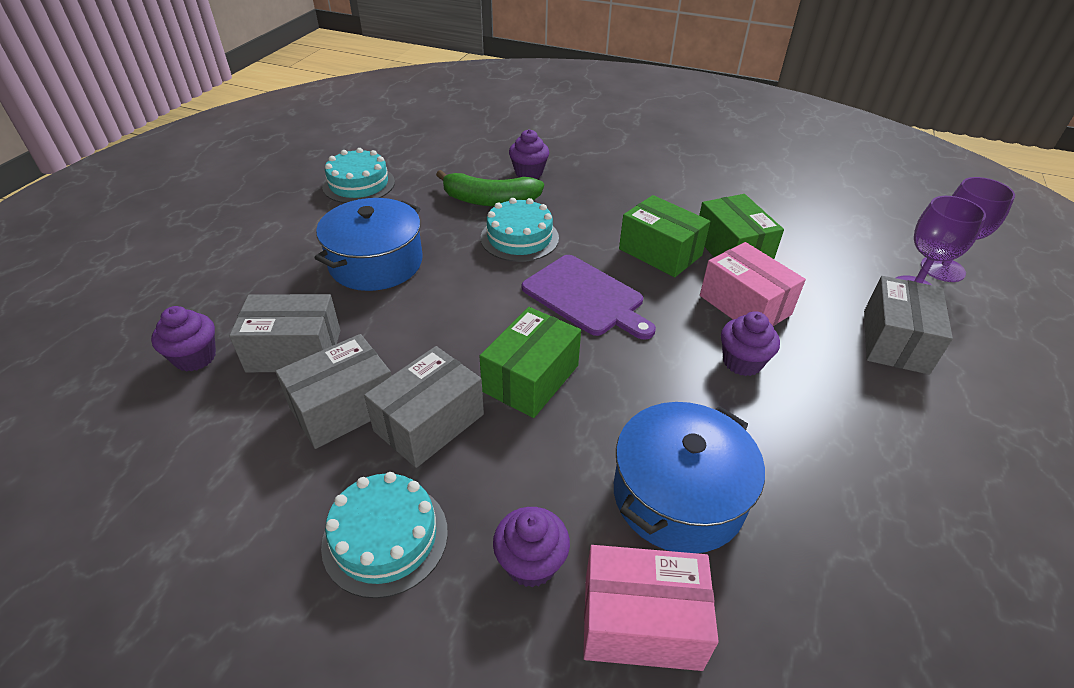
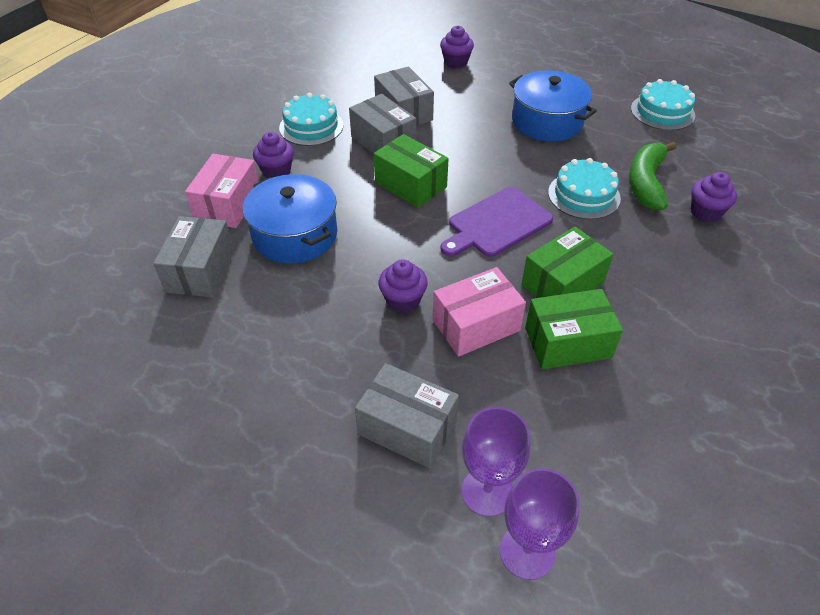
camera: 100 degrees right, 5 degrees up
(294, 350) = (455, 93): grey box -> grey box (200, 270)

